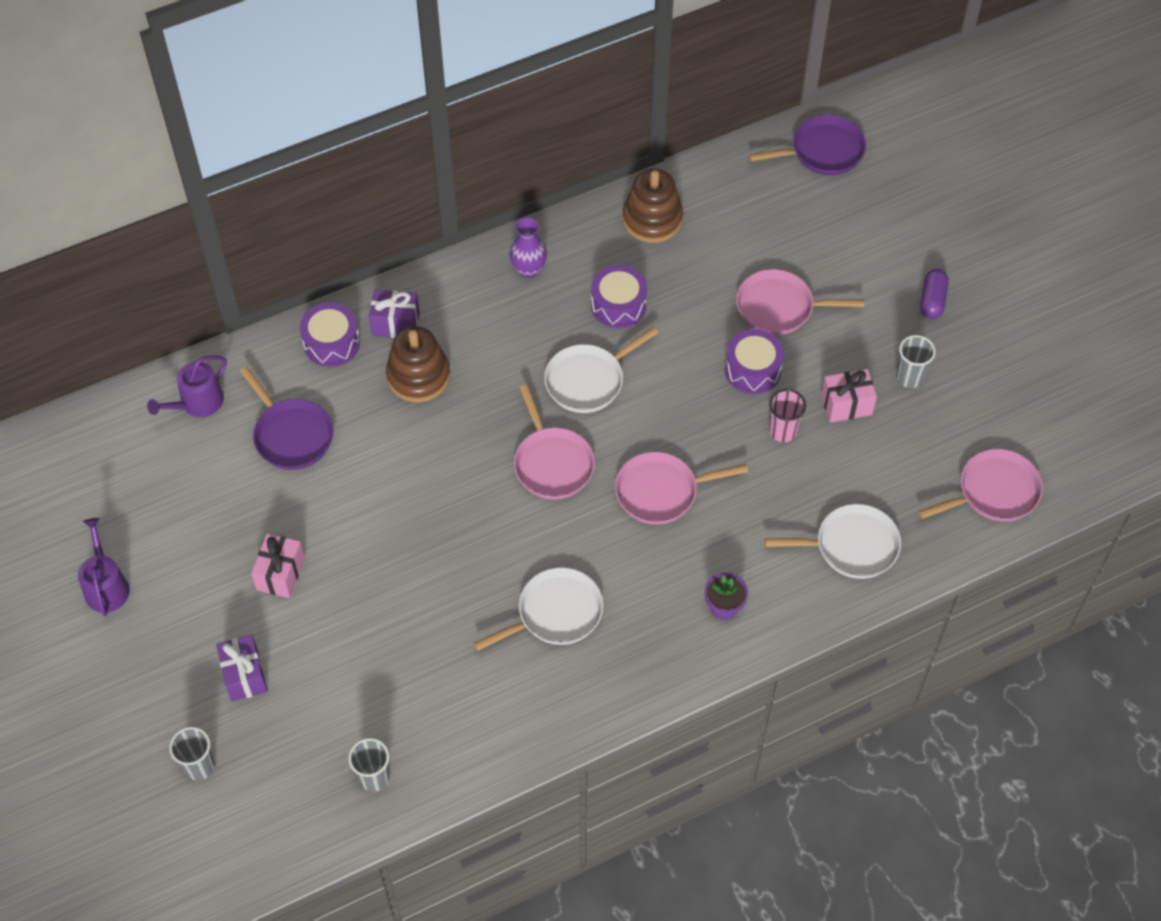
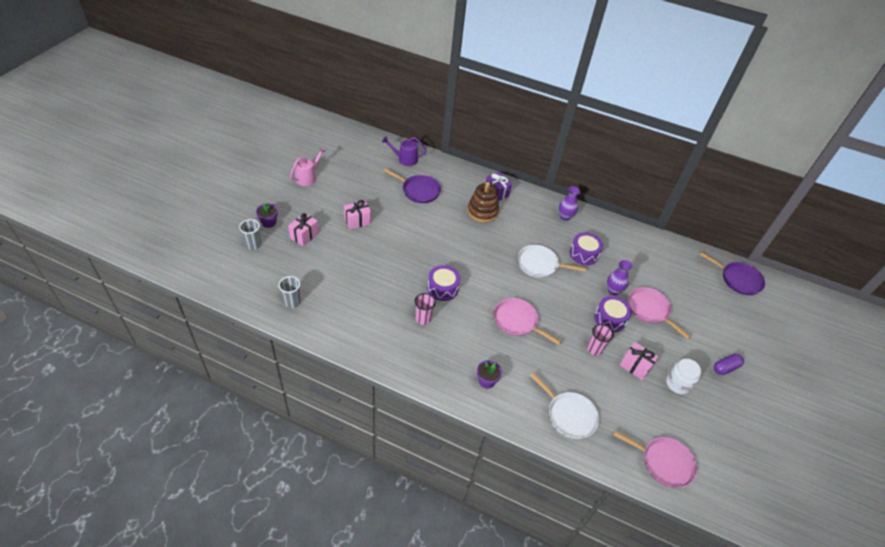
camera: 45 degrees right, 10 degrees down
(106, 586) = (307, 177): purple watering can -> pink watering can
(166, 713) = (269, 222): none -> purple flower pot
(244, 675) = (304, 235): purple gift -> pink gift
(291, 435) = (419, 191): purple pan -> purple pan turned 75 degrees counterclockwise
(331, 343) = (468, 180): purple drum -> purple drum (443, 288)
(552, 463) = (490, 275): pink pan -> none
(555, 613) = (423, 319): white pan -> pink cup
(652, 219) = (634, 241): brown stacking toy -> none
(711, 324) = (613, 290): none -> purple vase
(909, 377) = (678, 384): grey cup -> white jar

